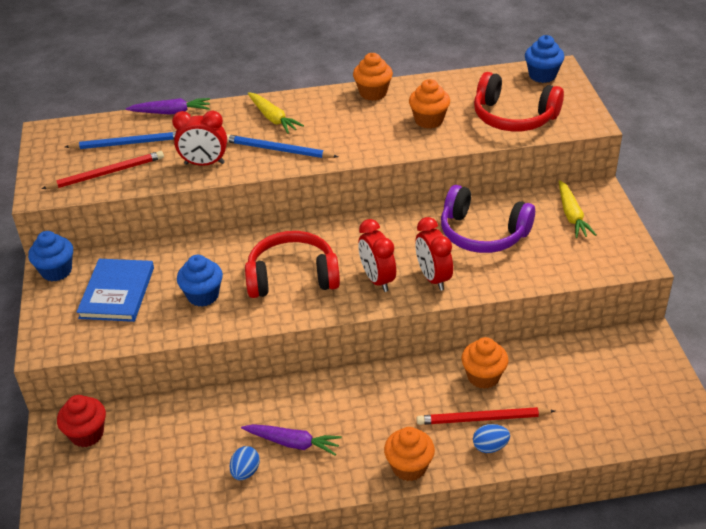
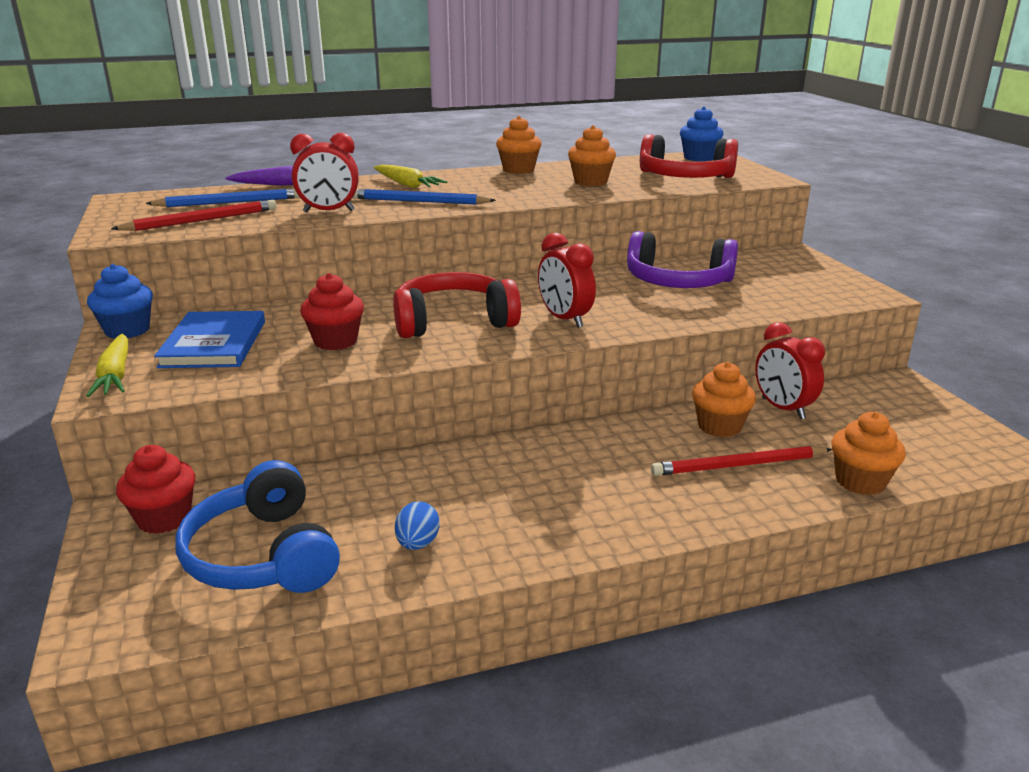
camera: 10 degrees left, 15 degrees down
(148, 472) = (263, 555): none -> blue headphones
(203, 295) = (335, 341): blue cupcake -> red cupcake
(293, 443) = (482, 507): purple carrot -> none
(409, 467) = (660, 521): orange cupcake -> orange cupcake (860, 481)
(433, 278) = (634, 315): red clock -> red clock (782, 408)
(490, 447) = (763, 492): blue egg -> none
(571, 215) = (773, 267): yellow carrot -> yellow carrot (115, 375)

